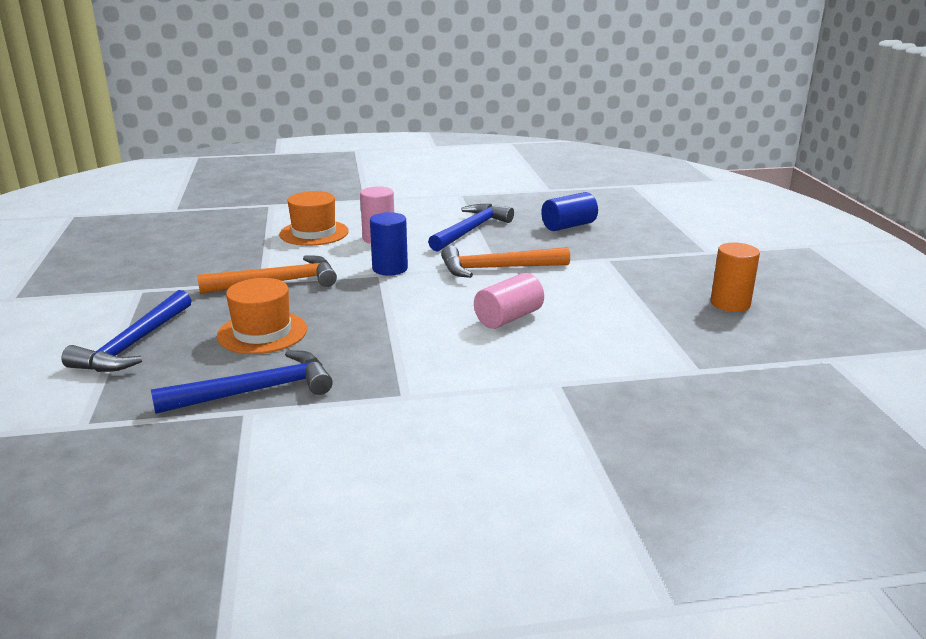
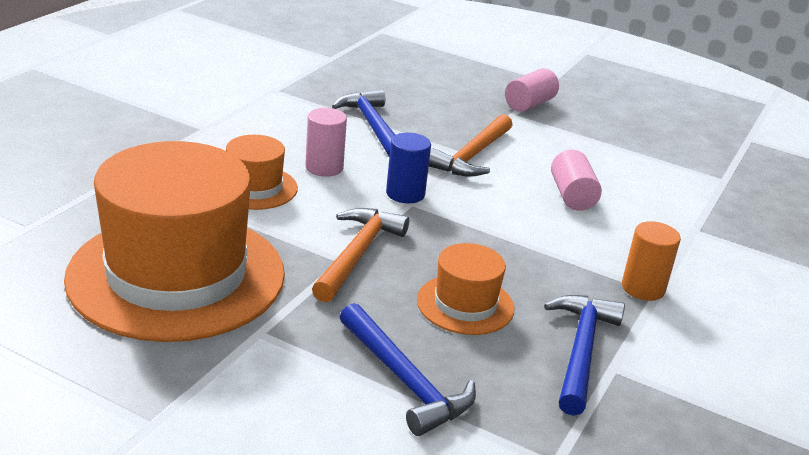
camera: 55 degrees left, 5 degrees up
(175, 252) = (176, 275): none -> orange hat
(568, 226) = (427, 92): blue cylinder -> none
(640, 258) = (529, 104): none -> pink cylinder
(730, 304) = (643, 121): orange cylinder -> orange cylinder (643, 288)

